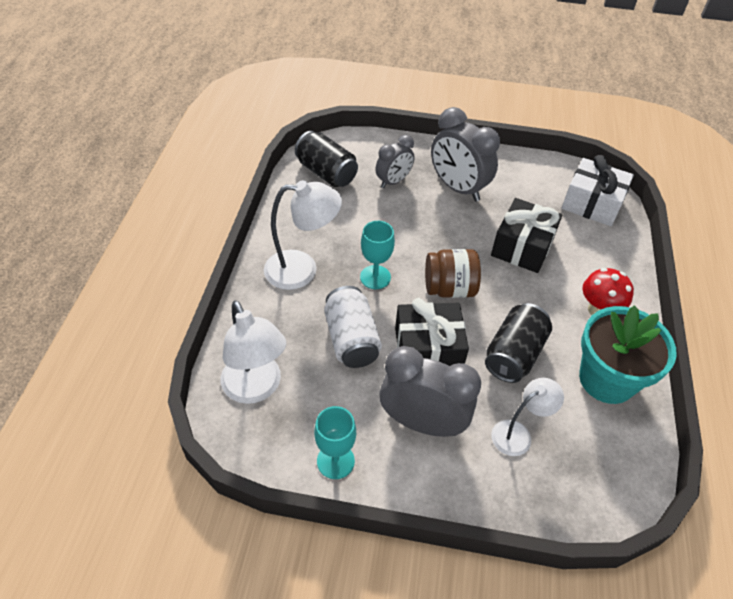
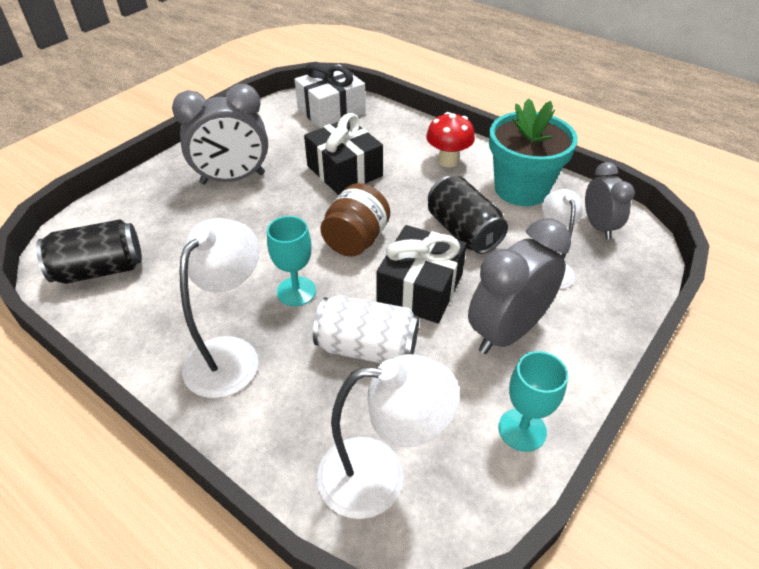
camera: 60 degrees left, 5 degrees down
(393, 181) = (174, 220): grey clock -> grey clock (598, 226)

